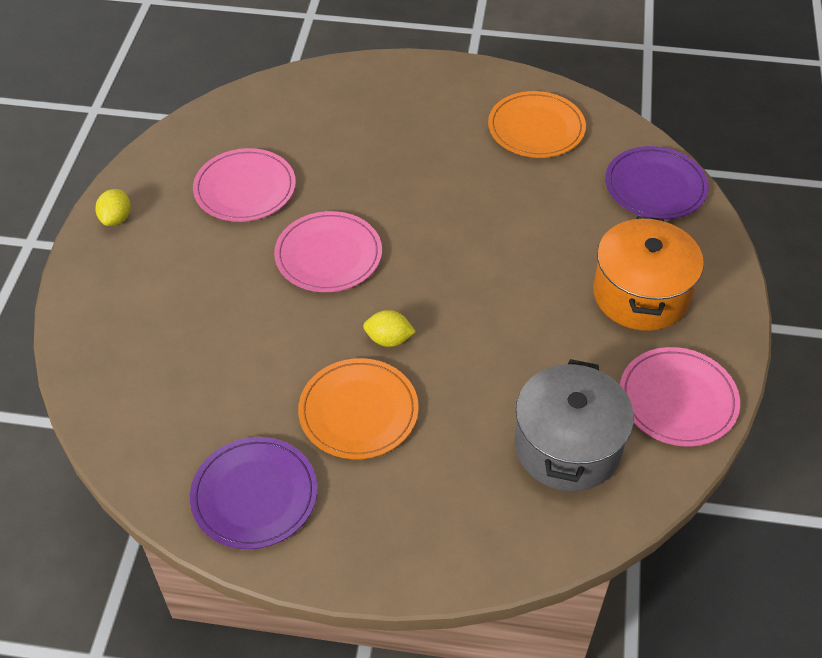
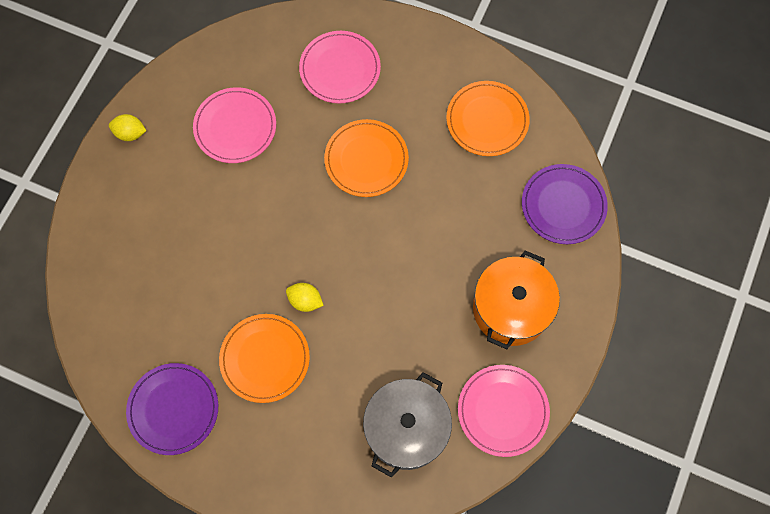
camera: 15 degrees right, 20 degrees up
(116, 219) = (130, 133): yellow lemon -> yellow lemon turned 75 degrees clockwise
(328, 255) = (282, 210): pink plate -> pink plate (340, 69)
(412, 189) = (366, 160): none -> orange plate

